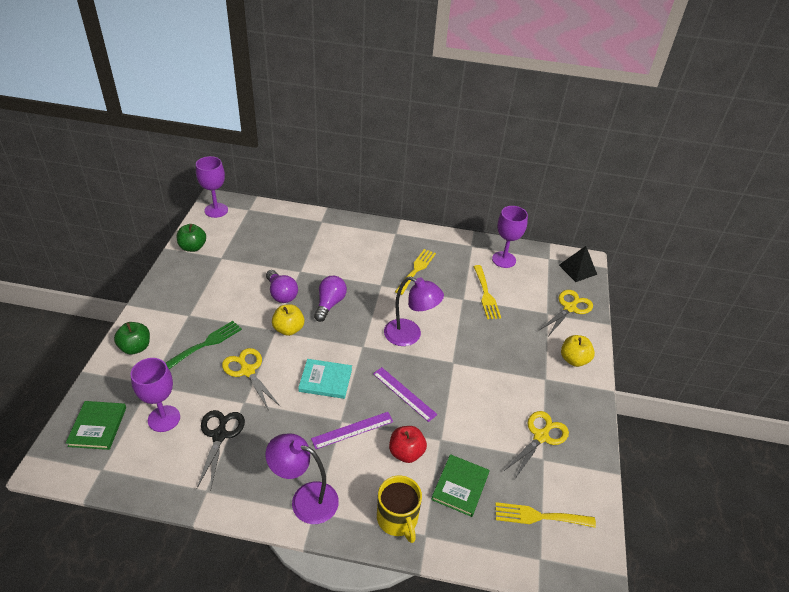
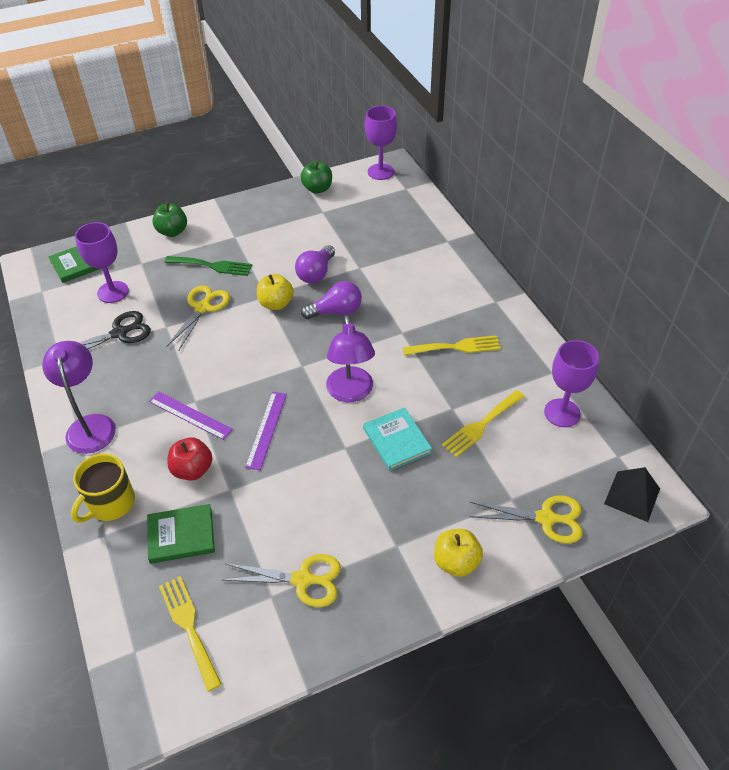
camera: 60 degrees right, 5 degrees up
(325, 380) = (235, 363): turquoise book -> turquoise book (396, 440)

